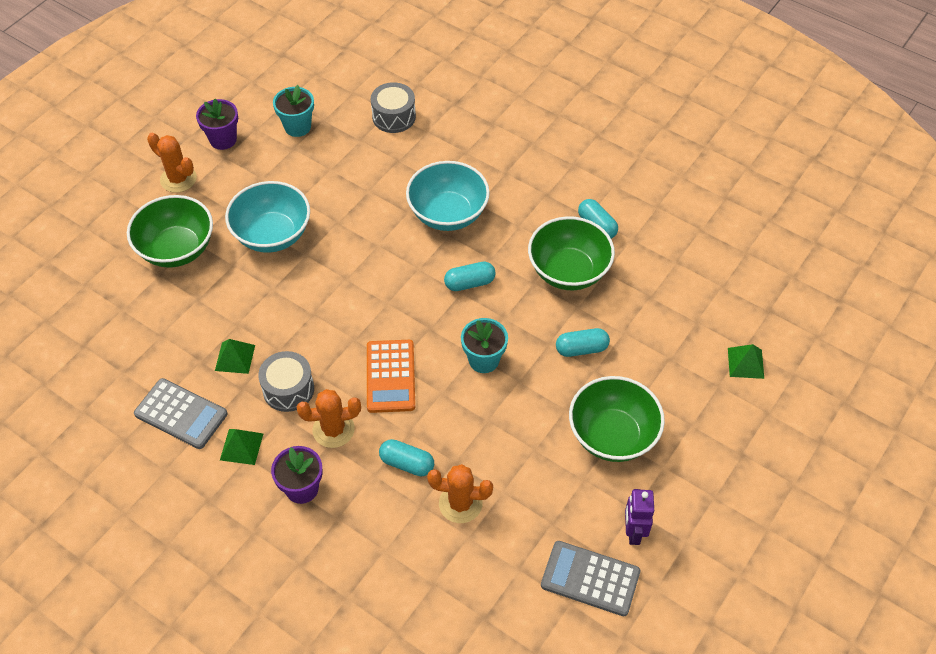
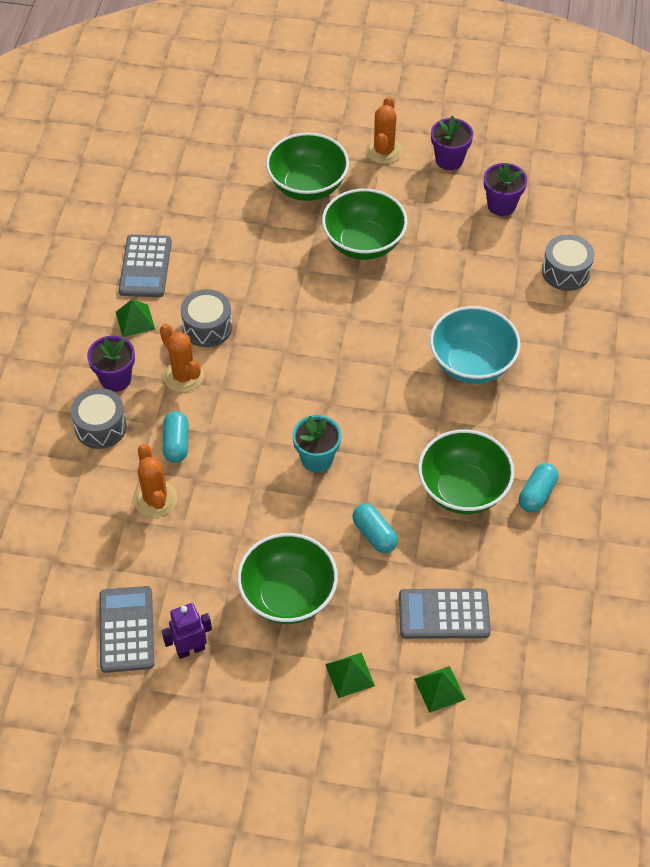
camera: 65 degrees right, 0 degrees up
(235, 357) = (219, 276): green pyramid -> green pyramid (349, 675)
(272, 235) = (363, 243): turquoise bowl -> green bowl
(297, 127) = (501, 205): turquoise flower pot -> purple flower pot
(351, 522) = (100, 427): none -> grey drum
(390, 376) = (260, 394): orange calculator -> none
(469, 283) = (399, 413): turquoise capsule -> none
(679, 332) = (444, 614): none -> grey calculator

